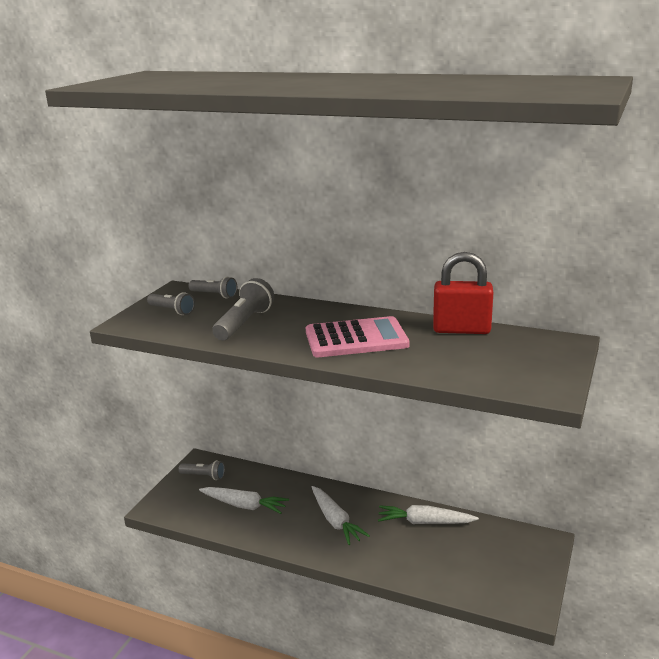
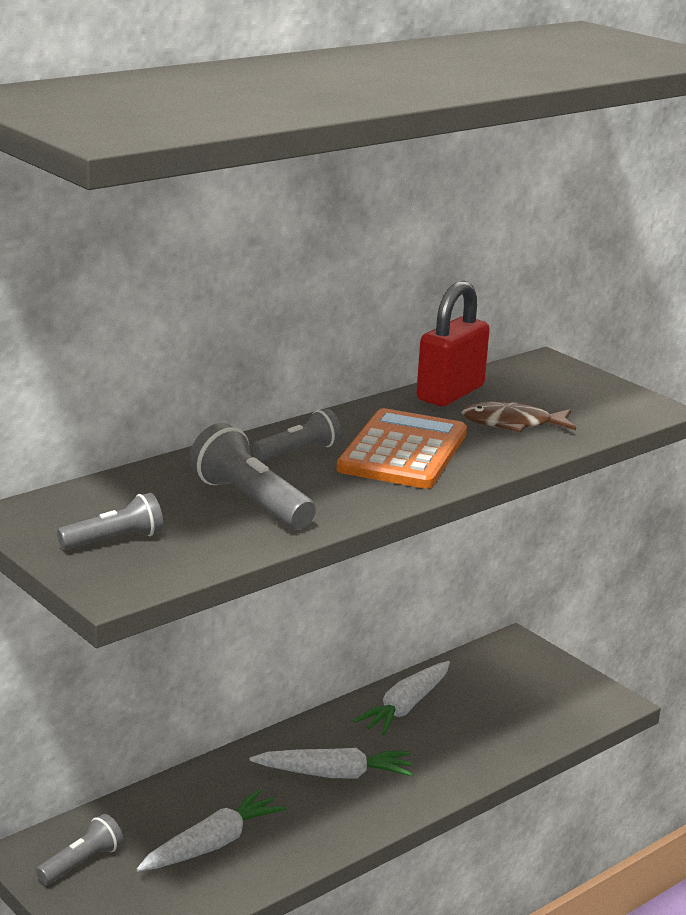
camera: 65 degrees left, 0 degrees up
(214, 295) = (94, 495): grey flashlight -> grey flashlight (298, 452)
(356, 339) = (403, 451): pink calculator -> orange calculator
(444, 356) = (512, 424): none -> brown fish

